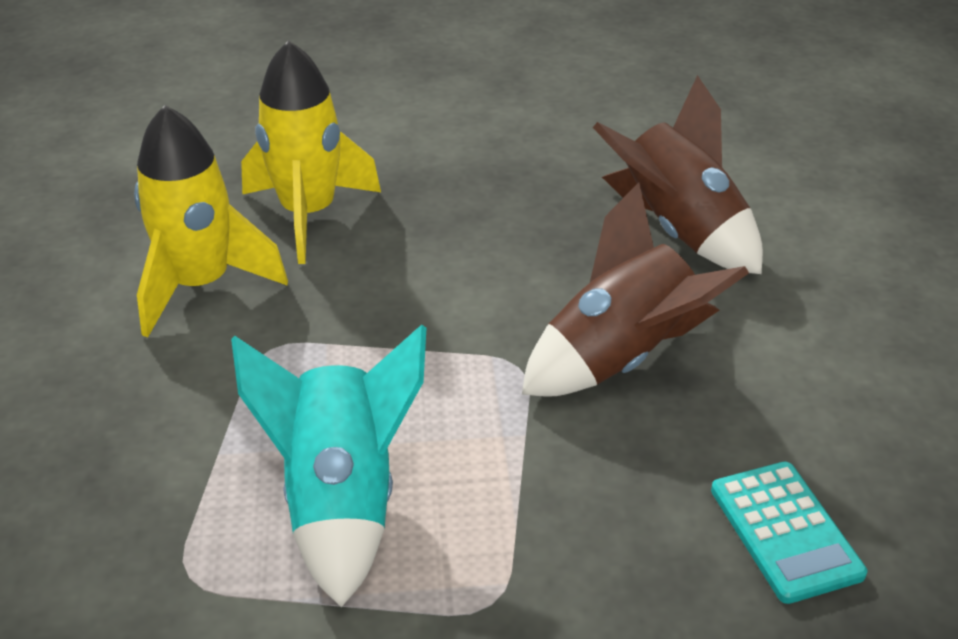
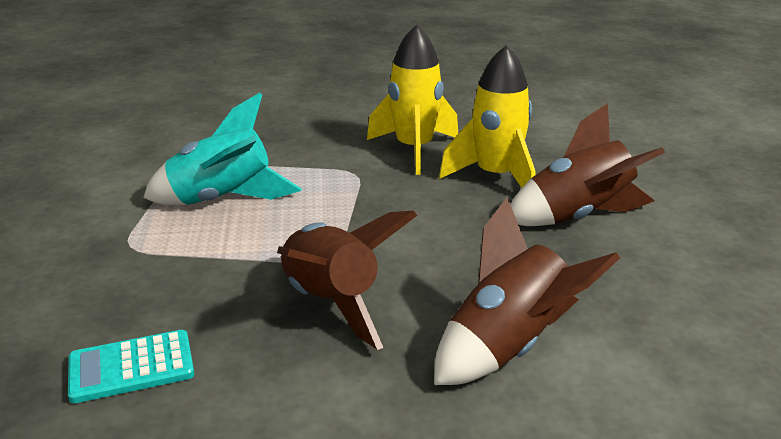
camera: 90 degrees right, 10 degrees down
(421, 162) = (578, 217): none -> brown rocket

